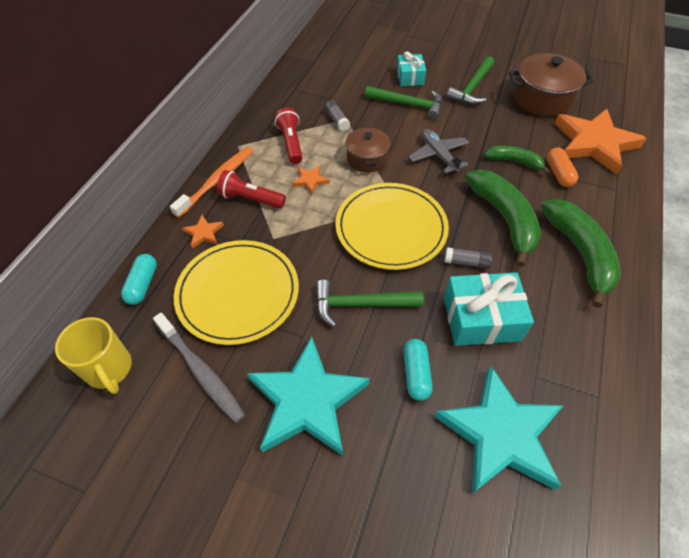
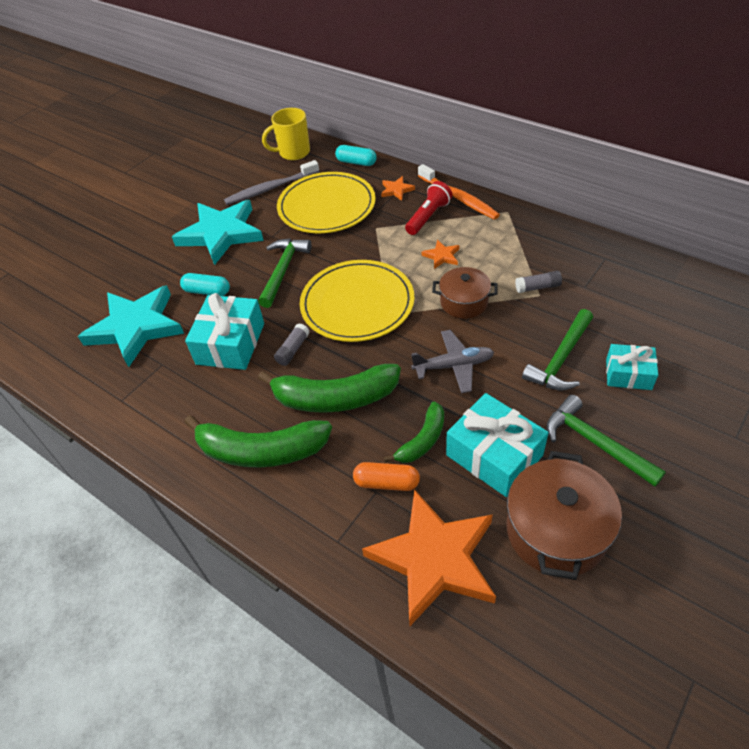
camera: 110 degrees right, 5 degrees down
(291, 143) = (503, 248): red flashlight -> none
(506, 127) = (494, 455): none -> turquoise gift

